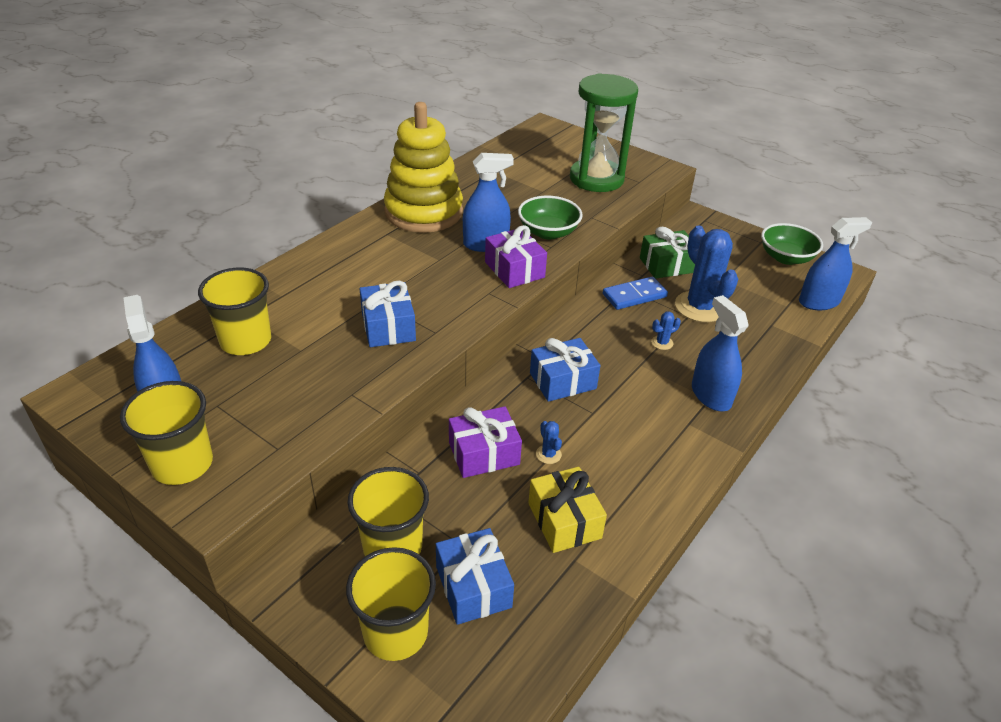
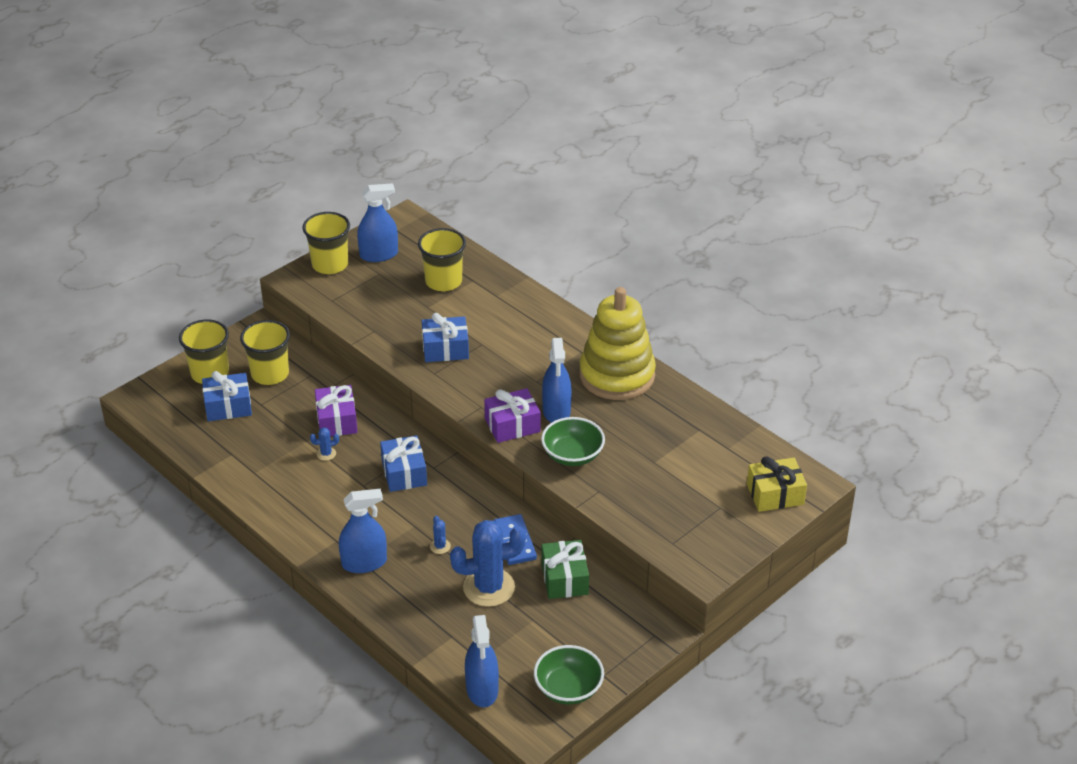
camera: 100 degrees right, 0 degrees up
(564, 520) = (264, 453): yellow gift -> yellow gift (775, 494)
(596, 179) = (679, 508): green hourglass -> none

